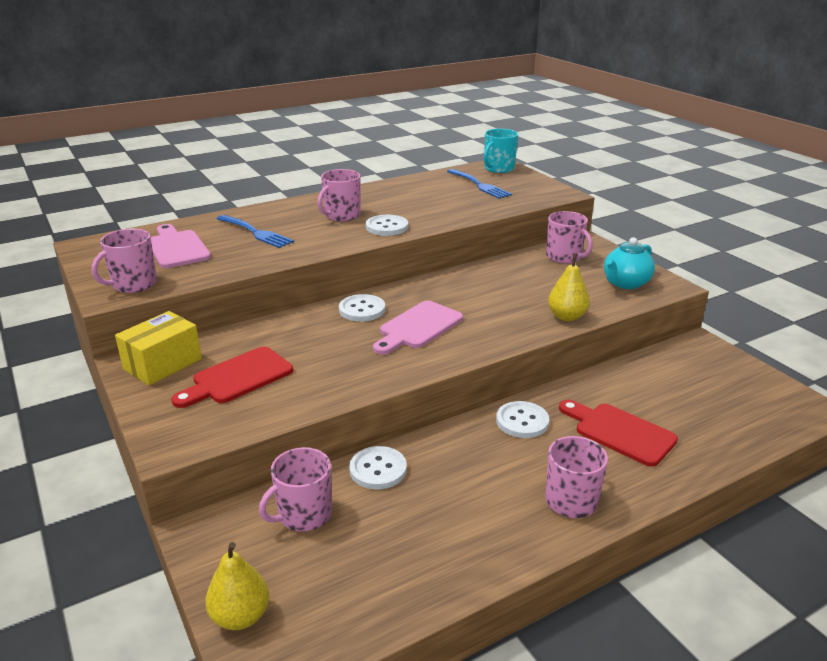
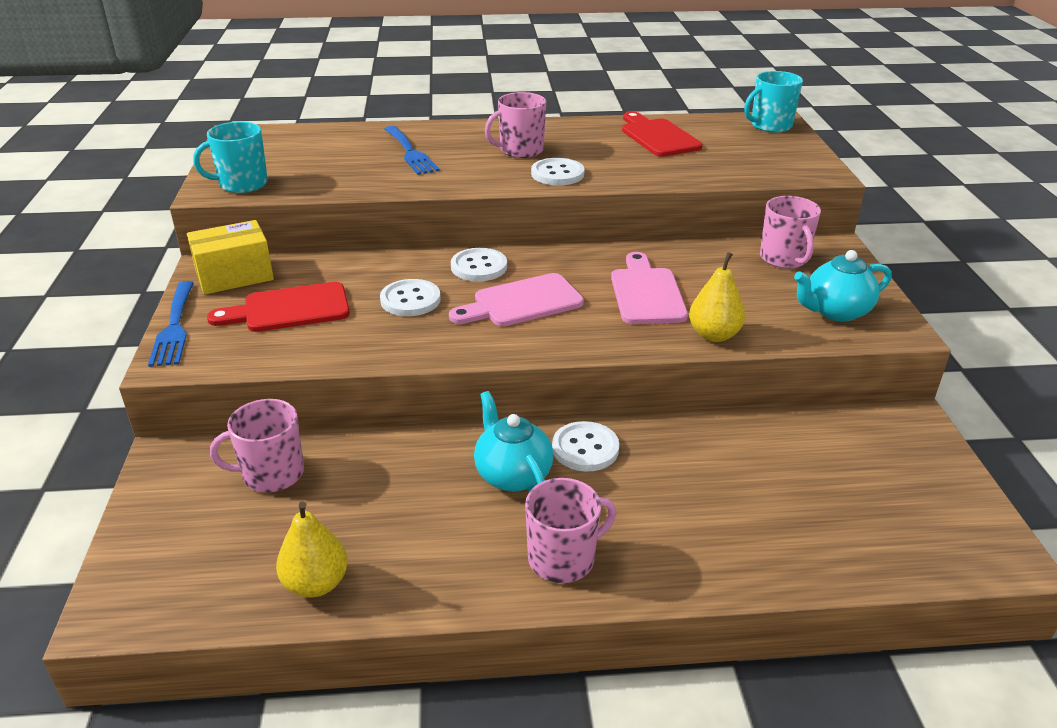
camera: 25 degrees right, 5 degrees up
(133, 284) = (242, 184): pink mug -> turquoise mug
(177, 248) = (318, 154): pink cutting board -> pink cutting board (646, 293)
(240, 616) = (136, 553): yellow pear -> yellow pear (316, 583)
(378, 469) = (382, 451): white button -> white button (410, 300)
(480, 185) = (723, 143): blue fork -> blue fork (174, 327)
(488, 455) = (512, 475): none -> turquoise teapot
(620, 432) = (694, 499): red cutting board -> red cutting board (658, 137)

